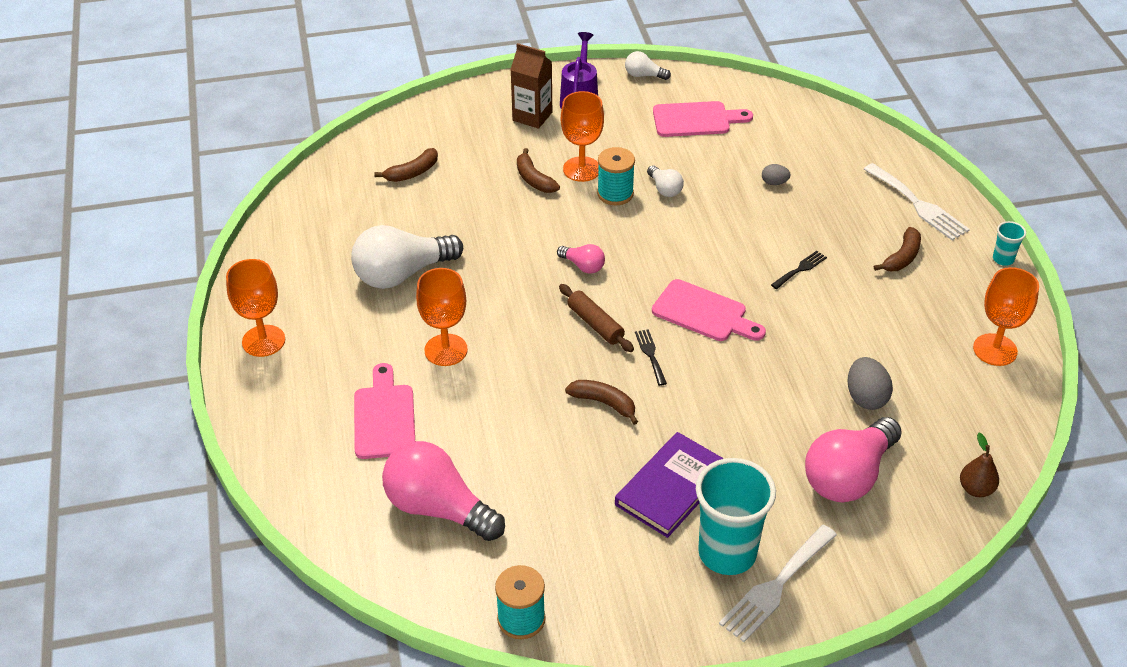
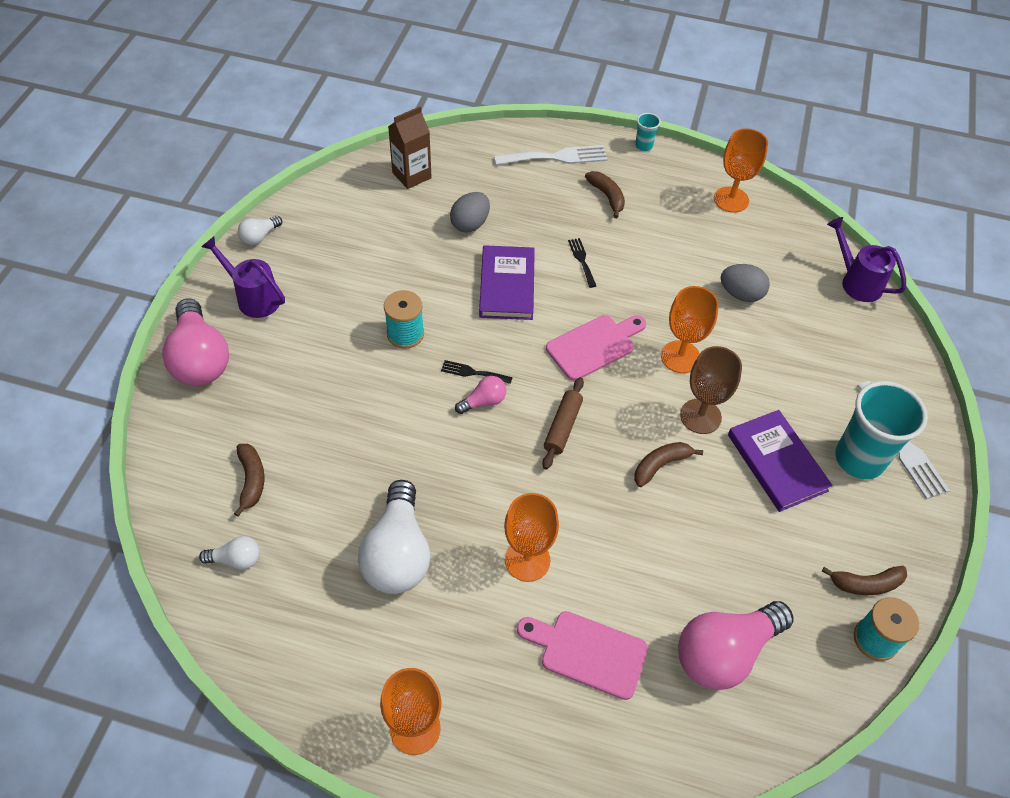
camera: 65 degrees left, 10 degrees up
(532, 116) = (247, 344): brown carton -> brown carton (411, 175)
(534, 179) = (339, 384): brown banana -> brown banana (865, 584)
(582, 169) = (353, 342): orange goblet -> orange goblet (680, 357)
(595, 324) = (562, 427): brown rolling pin -> brown rolling pin turned 60 degrees counterclockwise
(650, 355) = (622, 405): black fork -> black fork (473, 372)
(665, 189) = (425, 297): white light bulb -> white light bulb (236, 559)
(682, 414) = (700, 416): none -> brown goblet
(696, 120) = (351, 232): pink cutting board -> none
(723, 232) = (507, 285): none -> purple book
(774, 183) = (470, 224): grey egg -> grey egg, size x1.72
(848, 476) = (814, 345): pink light bulb -> pink light bulb (200, 359)
(976, 489) = (856, 282): brown pear -> purple watering can

